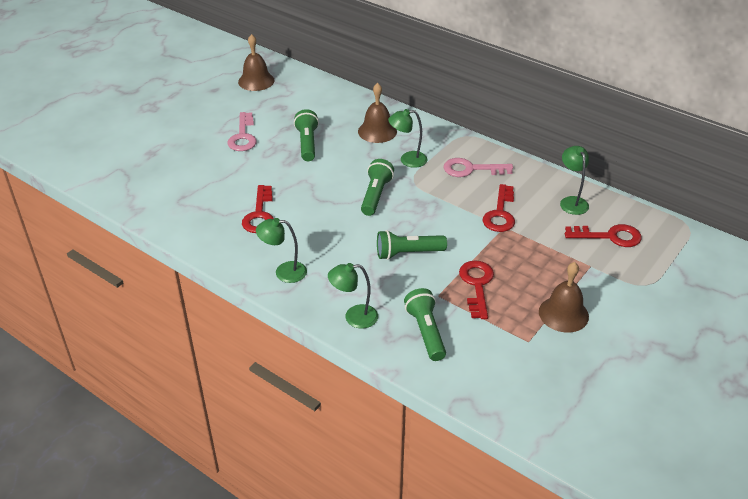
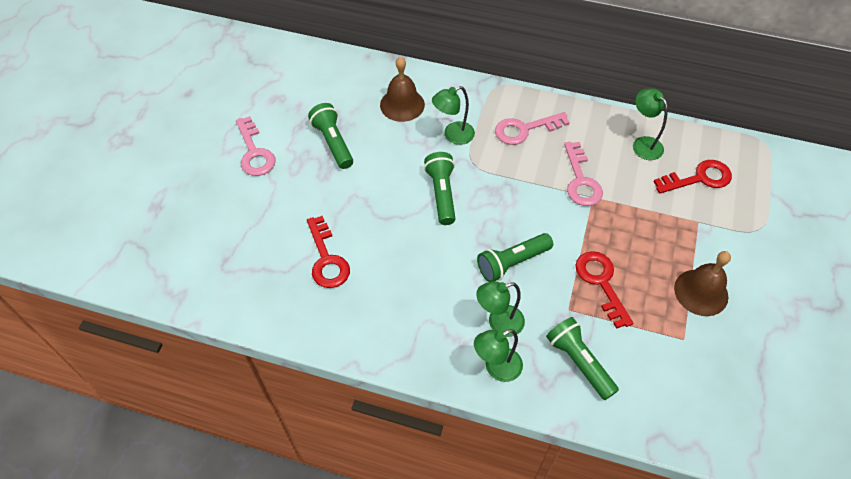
camera: 20 degrees left, 15 degrees up
(256, 81) = (232, 68): brown bell -> none
(284, 272) = (392, 331): green lamp -> green lamp (498, 323)
(500, 213) = (581, 180): red key -> pink key

